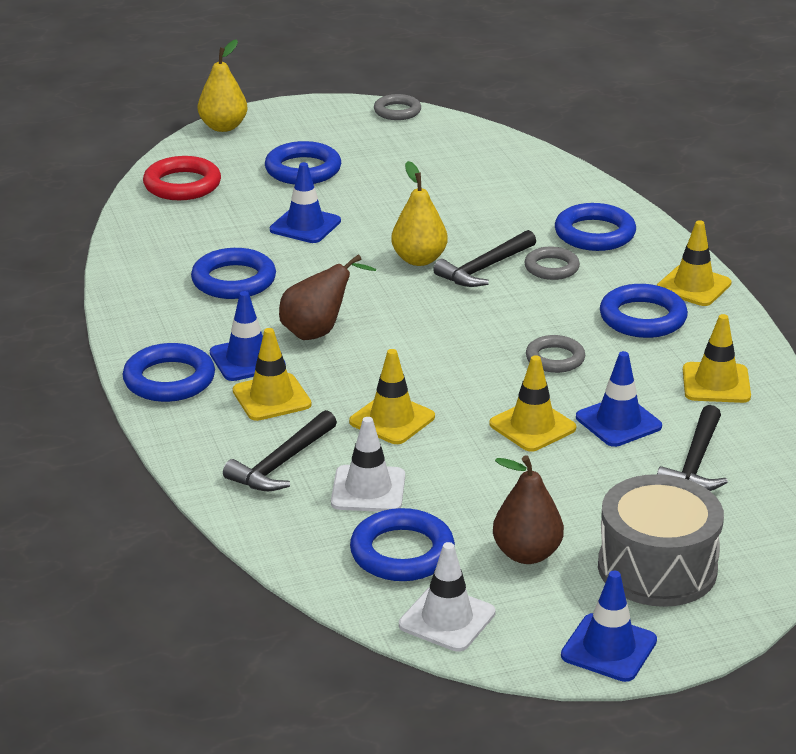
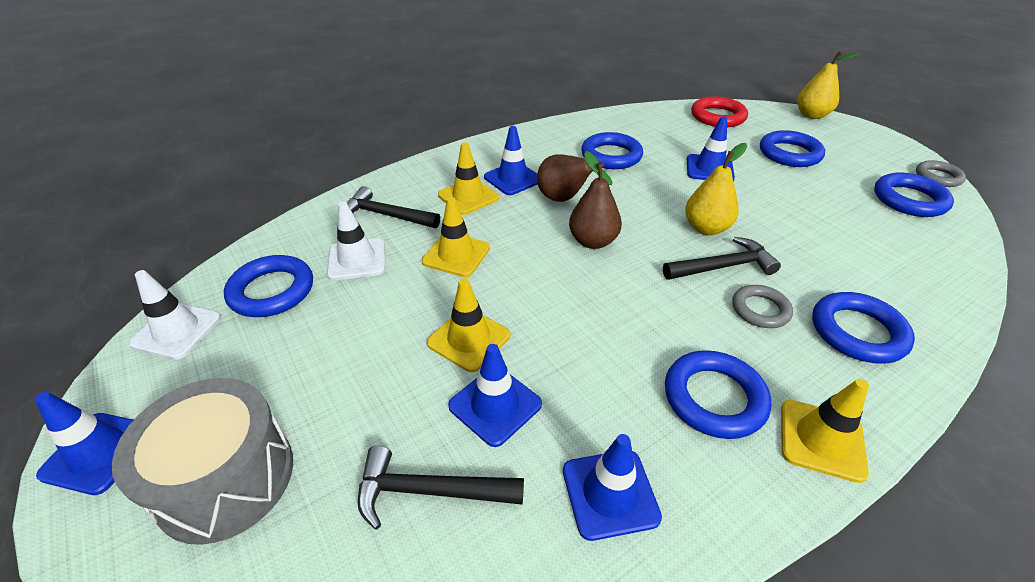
camera: 75 degrees right, 10 degrees up
(169, 380) = (476, 156): blue ring -> blue ring (909, 200)
(485, 268) = (722, 267): black hammer -> black hammer turned 135 degrees clockwise
(527, 554) = (262, 367): brown pear -> brown pear (593, 241)
(555, 358) = (593, 337): grey ring -> none
(716, 383) = (610, 493): yellow traffic cone -> blue traffic cone

